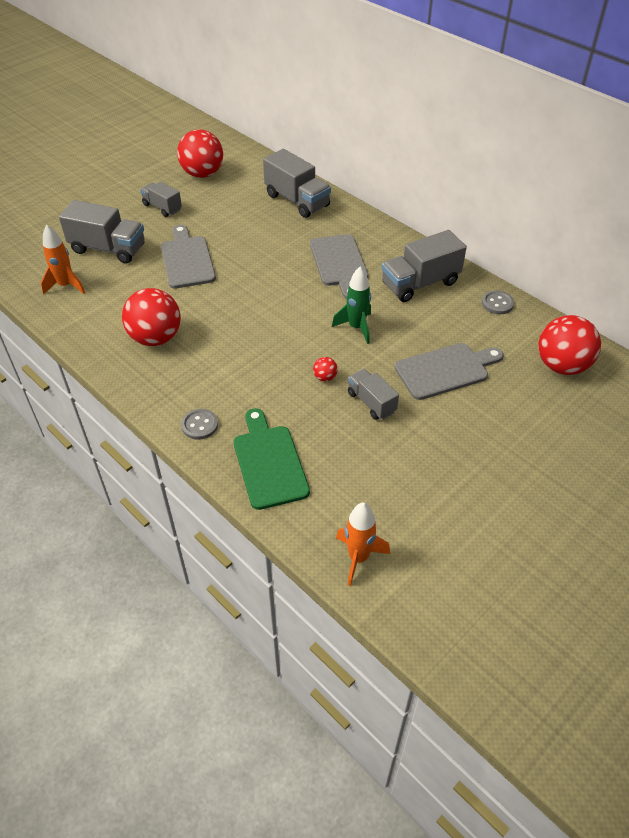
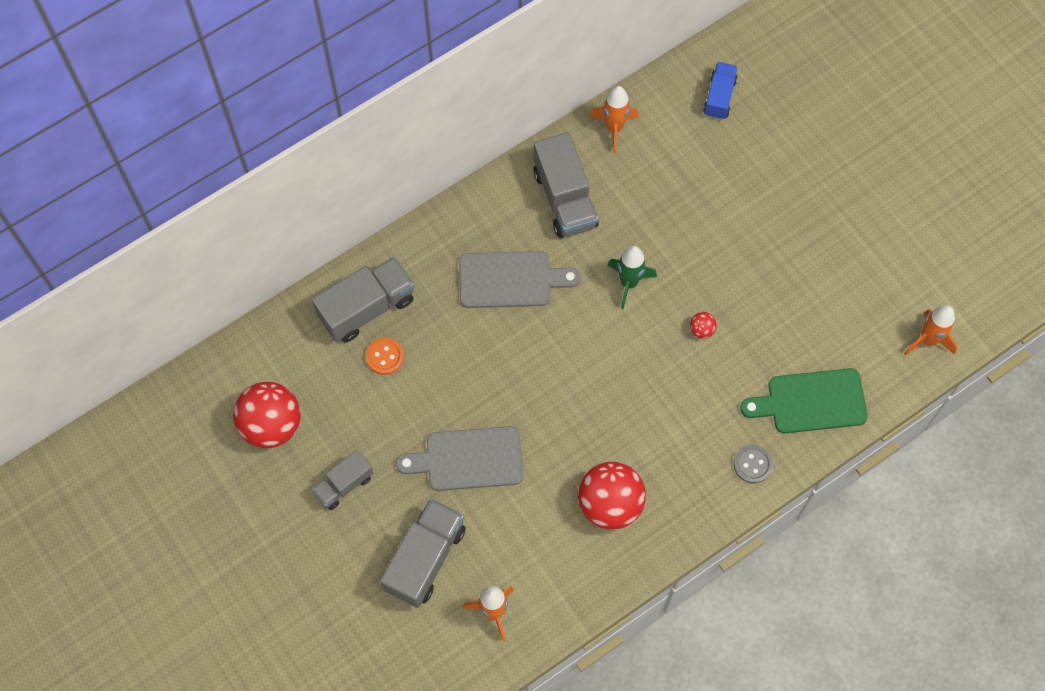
camera: 80 degrees left, 20 degrees up
(261, 213) = (385, 357): none -> orange button
(371, 402) = (744, 290): grey truck -> none
(445, 370) = (709, 208): grey cutting board -> none
(497, 303) = (614, 128): grey button -> orange rocket
(562, 366) = (719, 97): red ball -> blue truck

